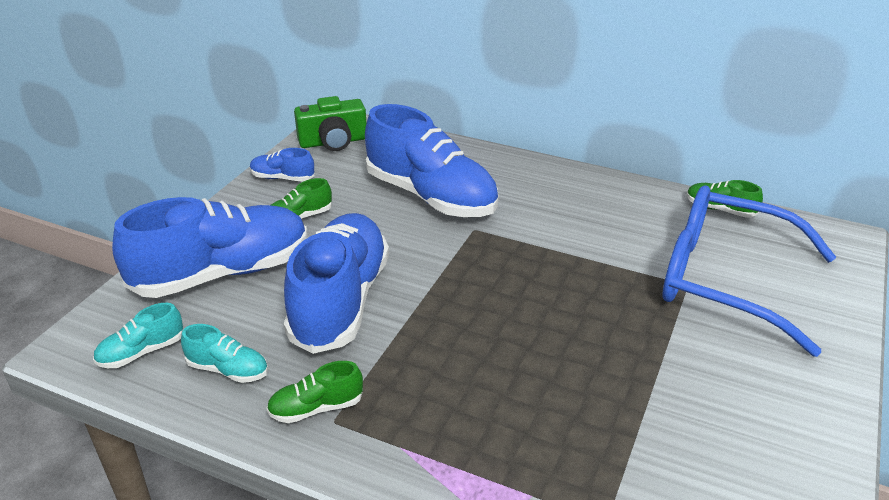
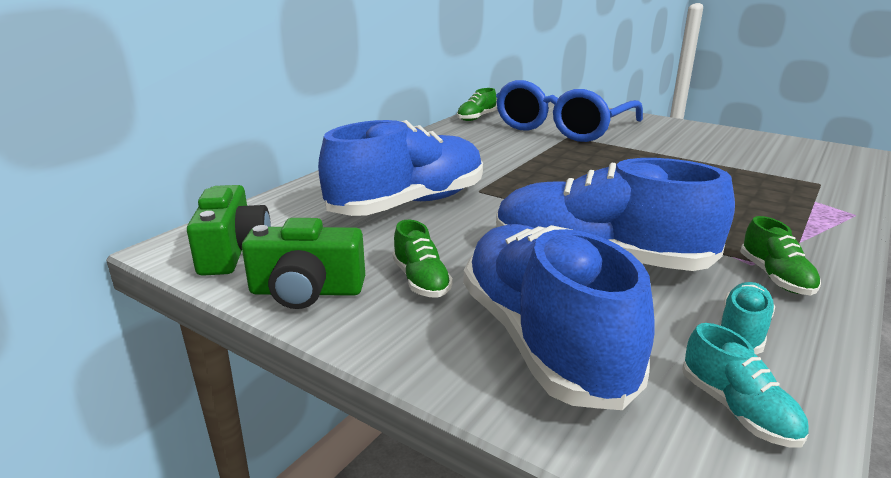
camera: 80 degrees left, 10 degrees down
(282, 178) = (306, 291): blue shoe -> green camera

